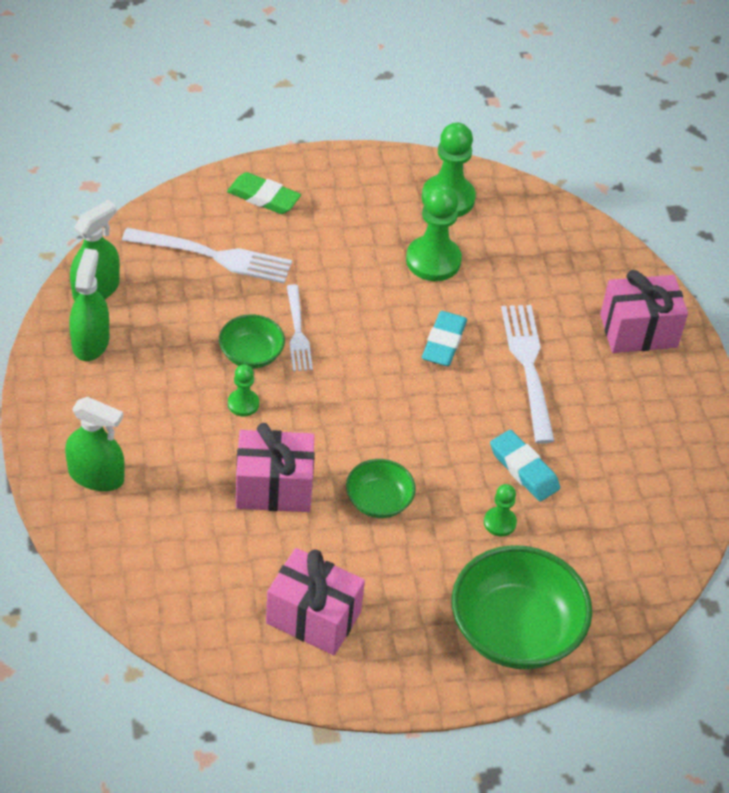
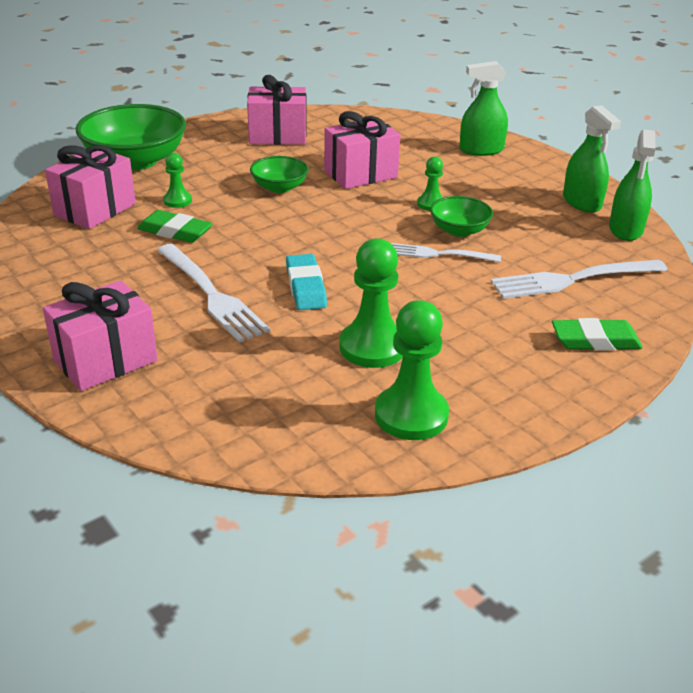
camera: 155 degrees right, 15 degrees down
(298, 332) = (440, 254): white fork -> white fork turned 45 degrees counterclockwise
(524, 469) = (175, 232): turquoise eraser -> green eraser
(592, 543) = (95, 209): none -> pink gift

